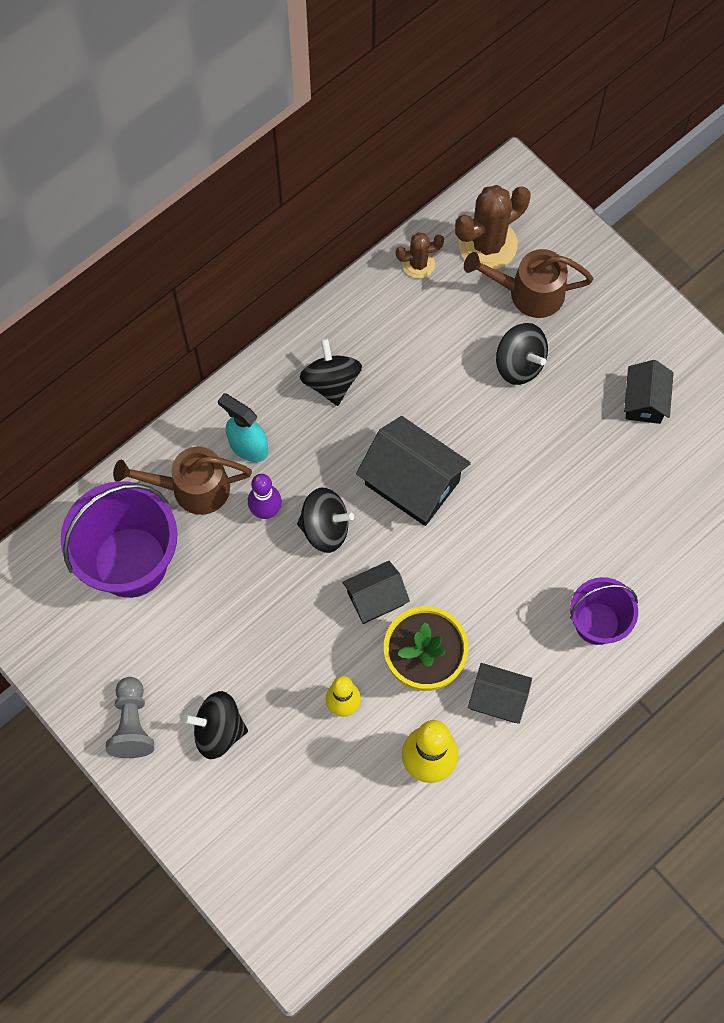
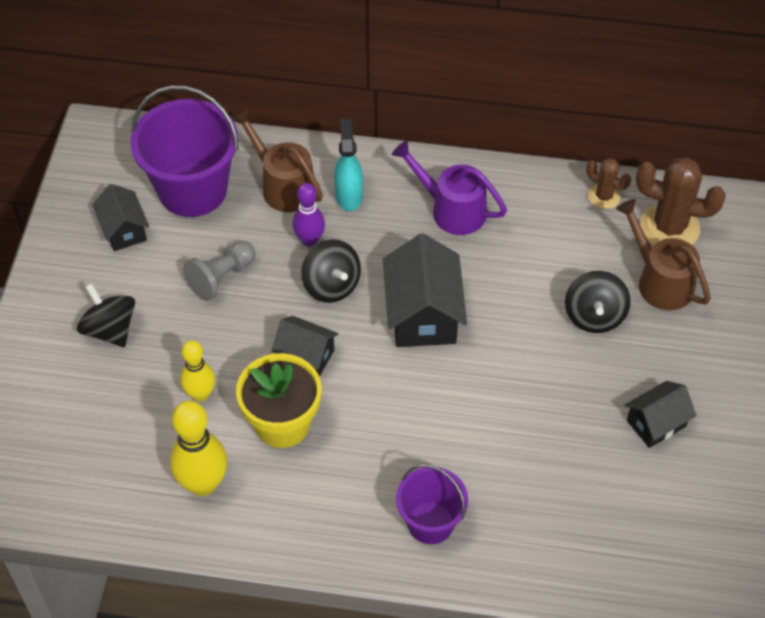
camera: 50 degrees right, 15 degrees down
(132, 724) = (69, 275): grey pawn -> grey pawn (221, 277)
(331, 382) = (451, 209): black spinning top -> purple watering can
(497, 698) = (300, 495): black house -> black house (124, 230)

